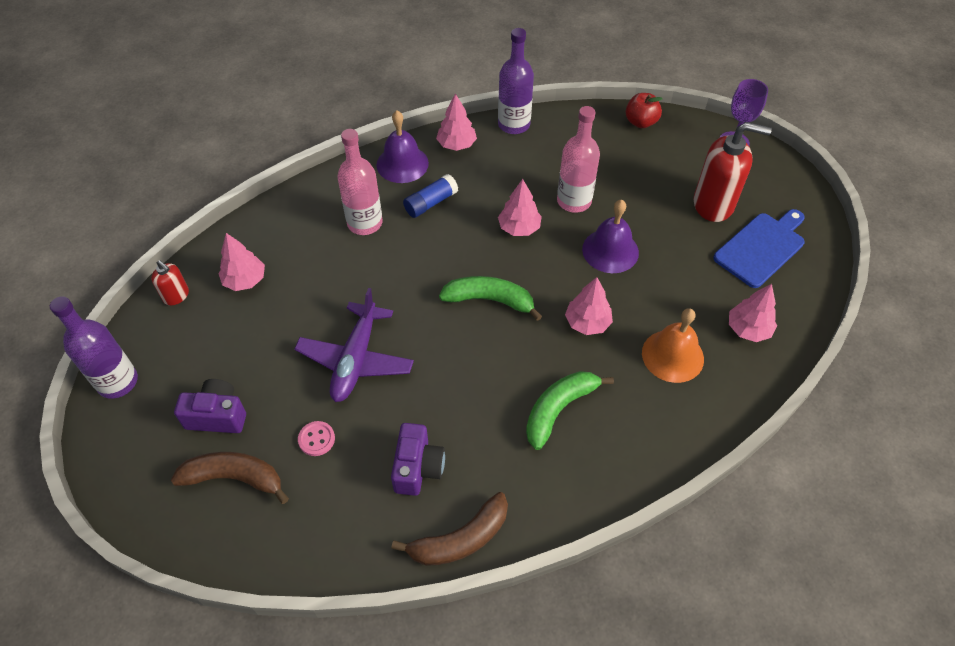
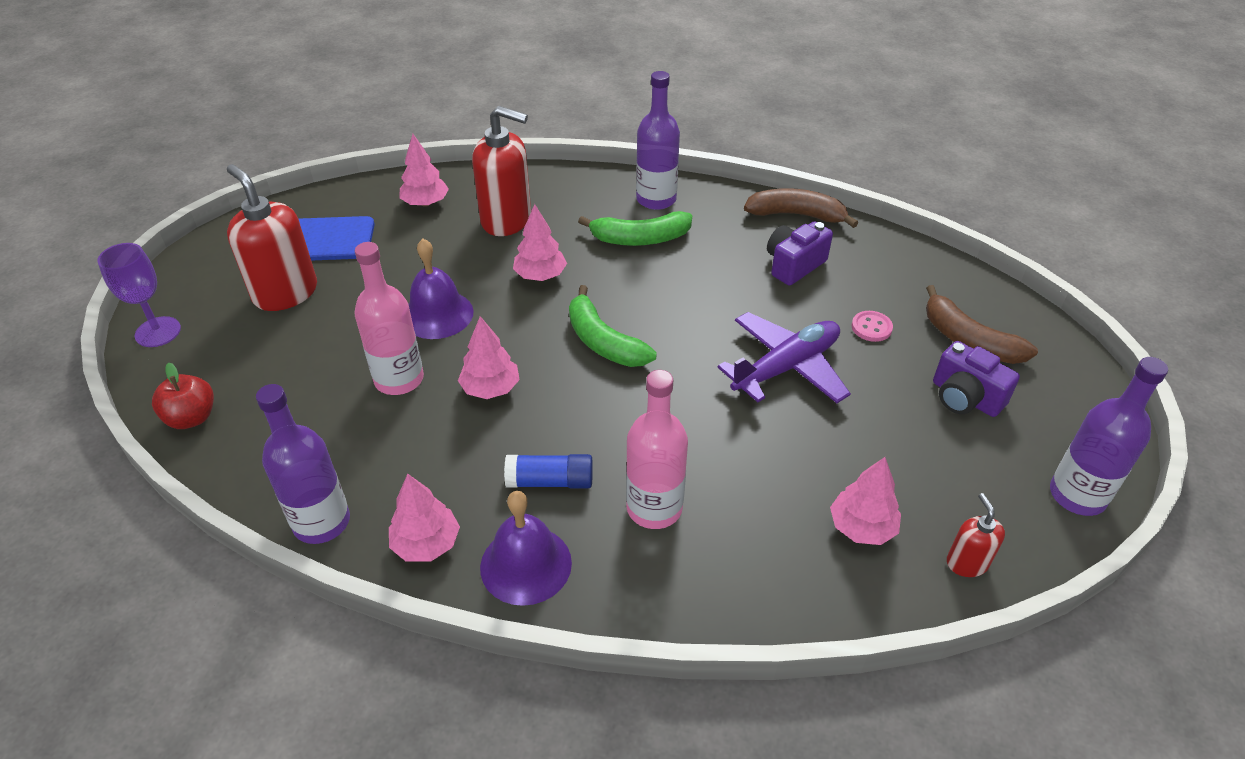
camera: 140 degrees left, 10 degrees down
(593, 467) = (656, 199): none -> purple bottle
(672, 355) = (507, 220): orange bell -> red soap dispenser

